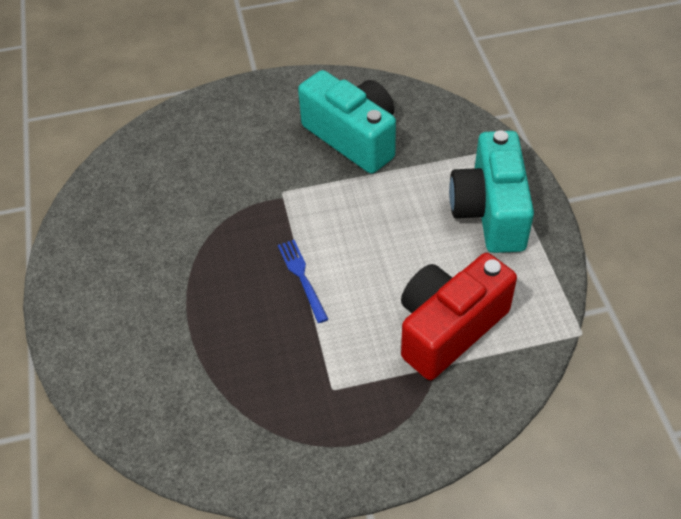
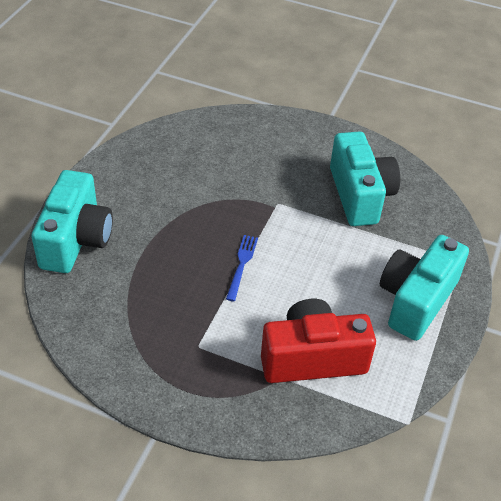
camera: 30 degrees right, 5 degrees down
(103, 359) = (76, 239): none -> turquoise camera

